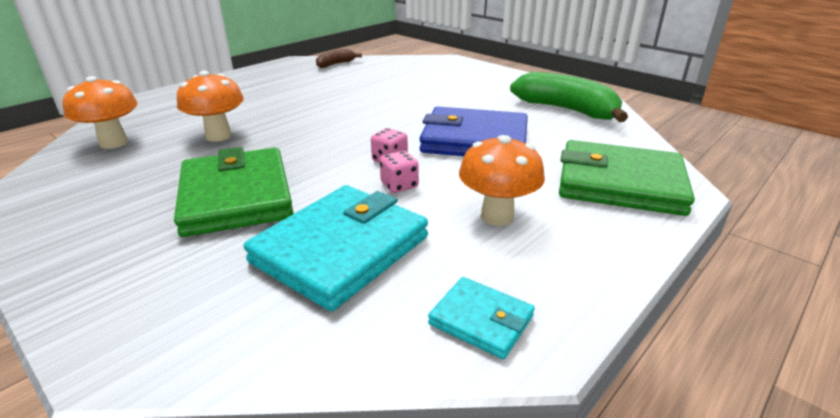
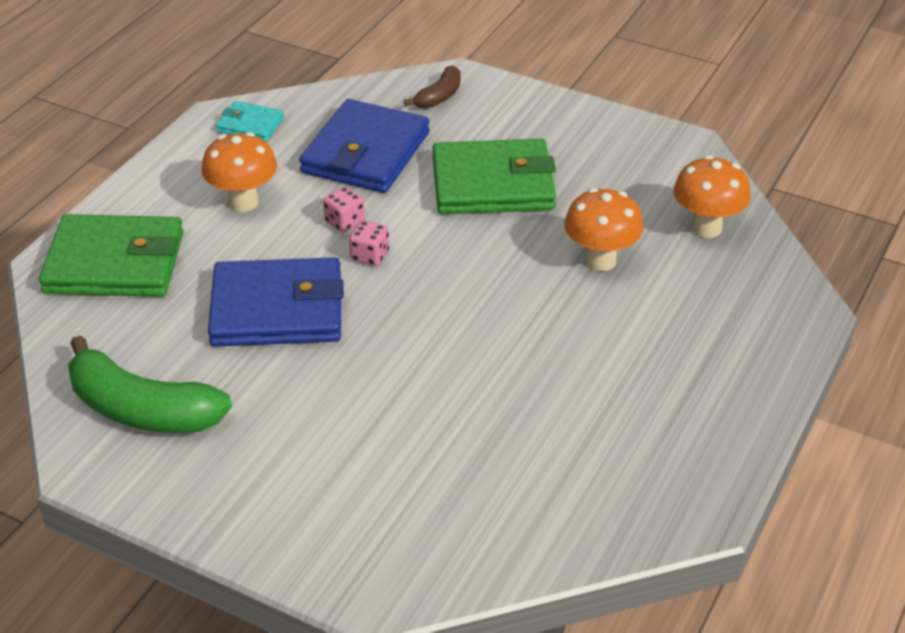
camera: 165 degrees right, 10 degrees up
(236, 196) = (493, 184): green wallet -> green wallet turned 60 degrees counterclockwise
(336, 64) = (604, 514): brown banana -> brown banana (439, 96)
(341, 249) = (366, 153): turquoise wallet -> blue wallet

